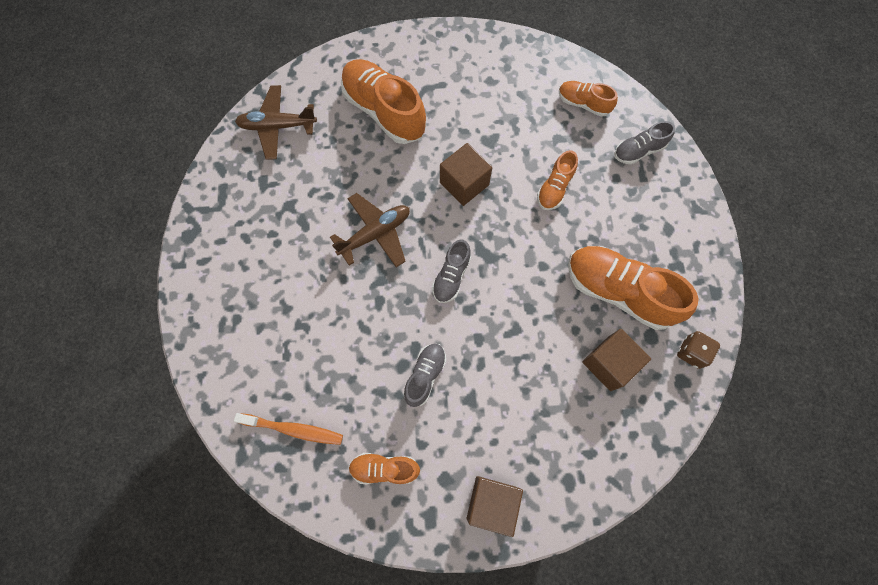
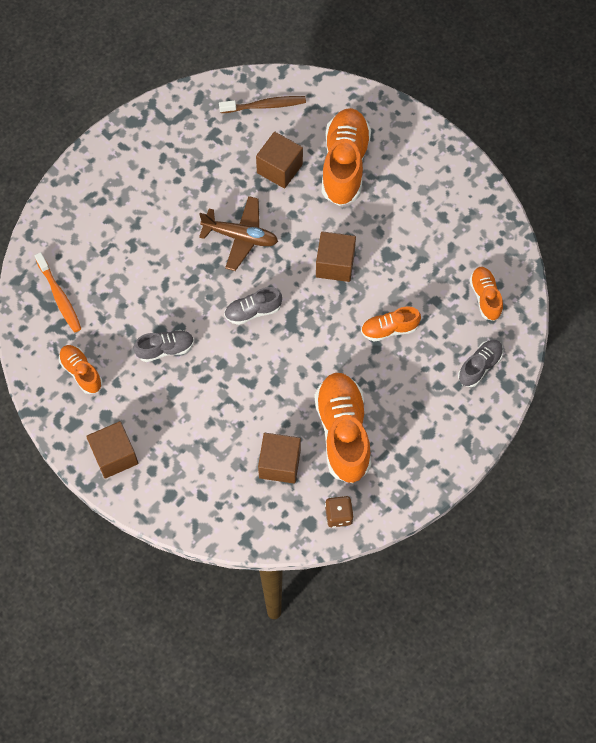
camera: 50 degrees right, 5 degrees down
(277, 126) = (265, 106): brown plane -> brown toothbrush
(342, 158) = (279, 168): none -> brown cube
(638, 151) = (479, 366): grey shoe -> grey shoe turned 105 degrees clockwise

